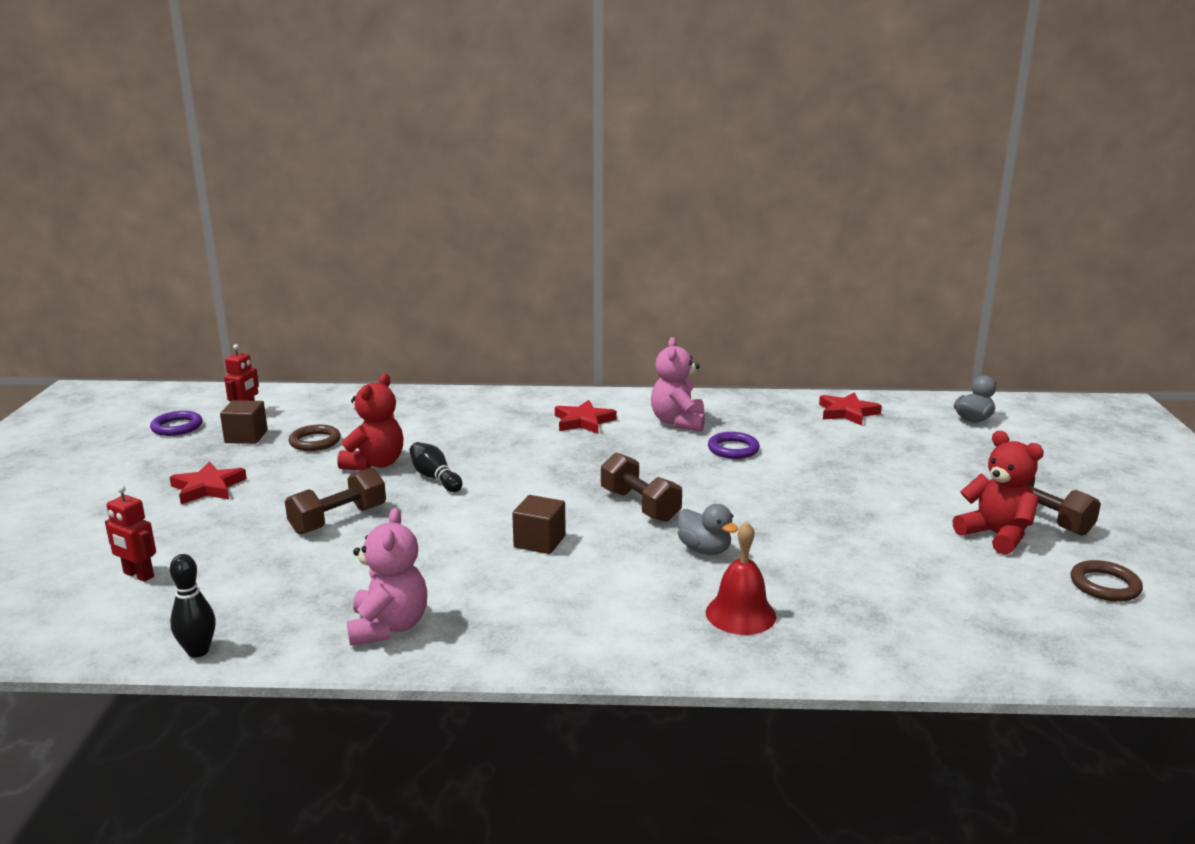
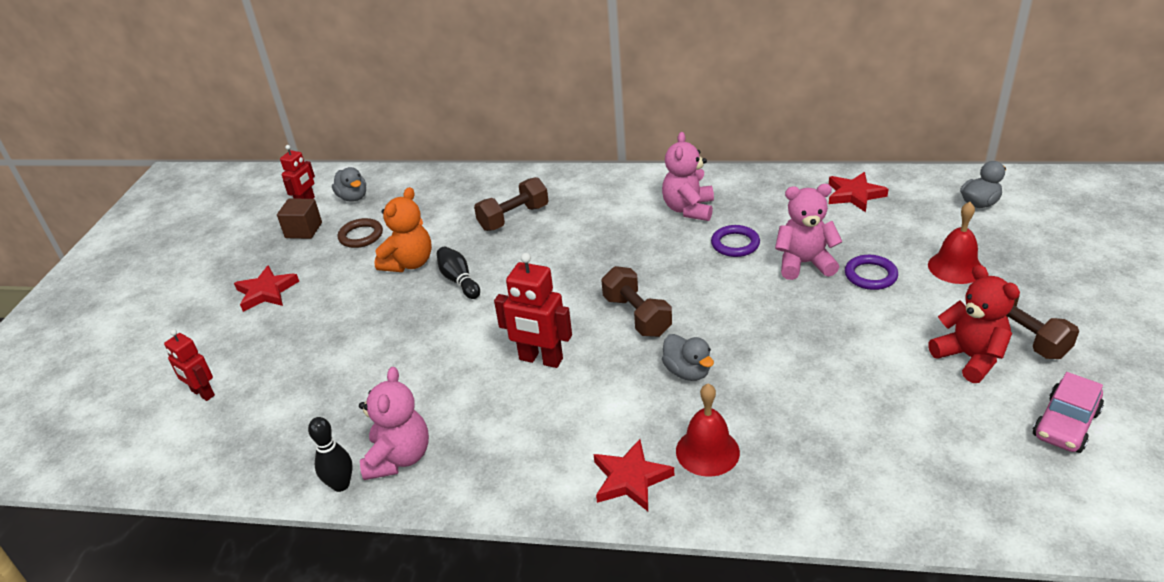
camera: 10 degrees right, 15 degrees up
(177, 427) = (247, 219): purple ring -> purple ring (870, 275)
(198, 651) = (243, 480): black bowling pin -> black bowling pin (341, 484)
(301, 410) = (353, 197): none -> grey duck
(338, 520) = (371, 331): brown dumbbell -> brown dumbbell (514, 218)
(375, 464) = (409, 263): red teddy bear -> orange teddy bear
(539, 541) = (540, 359): brown cube -> red robot
(583, 421) = (601, 209): red star -> red star (630, 479)
(809, 464) = (804, 263): none -> pink teddy bear
(962, 467) = (955, 267): none -> red bell
(1105, 585) = (1065, 424): brown ring -> pink car

